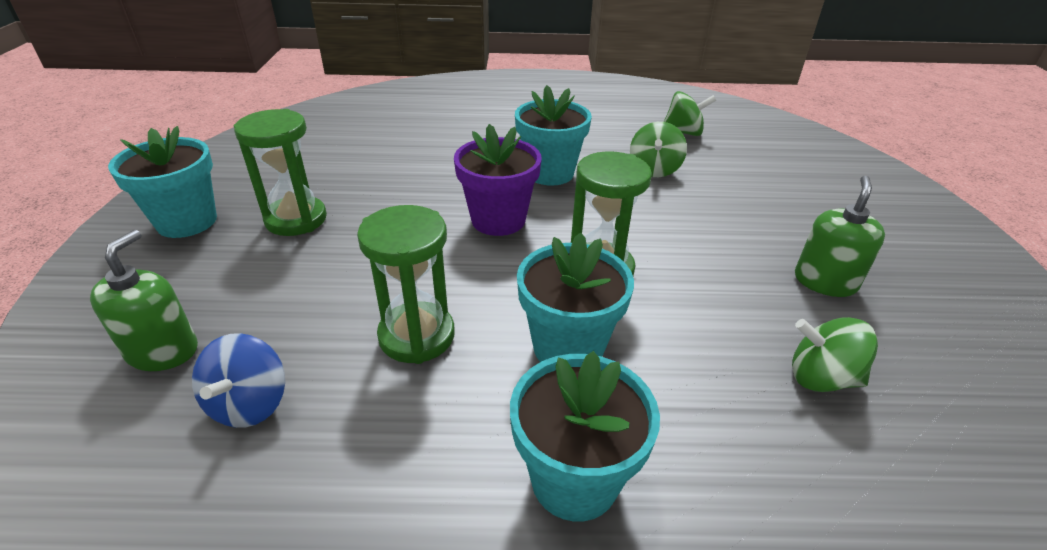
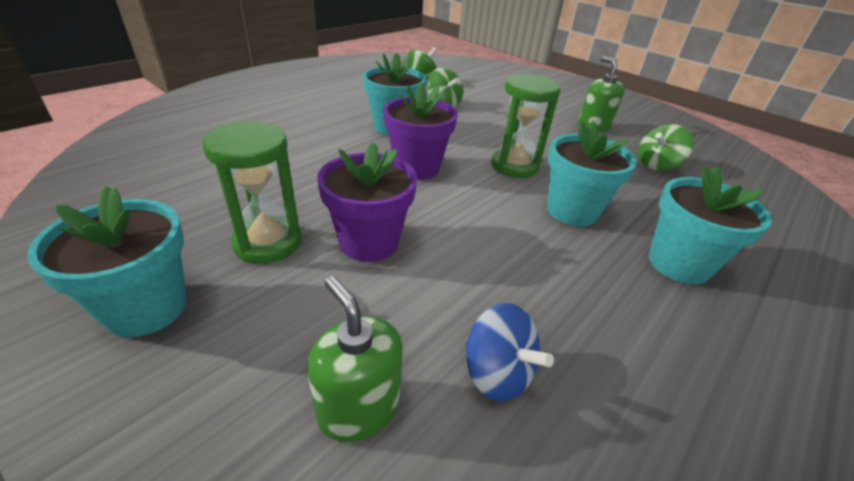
camera: 50 degrees left, 0 degrees up
(349, 258) = (369, 242): none -> purple flower pot
(417, 336) = (502, 256): green hourglass -> none

